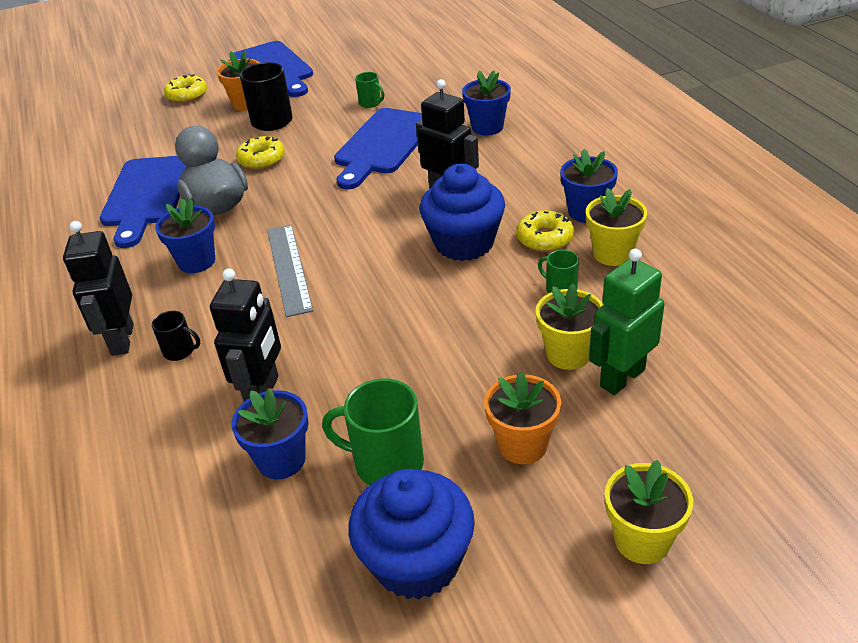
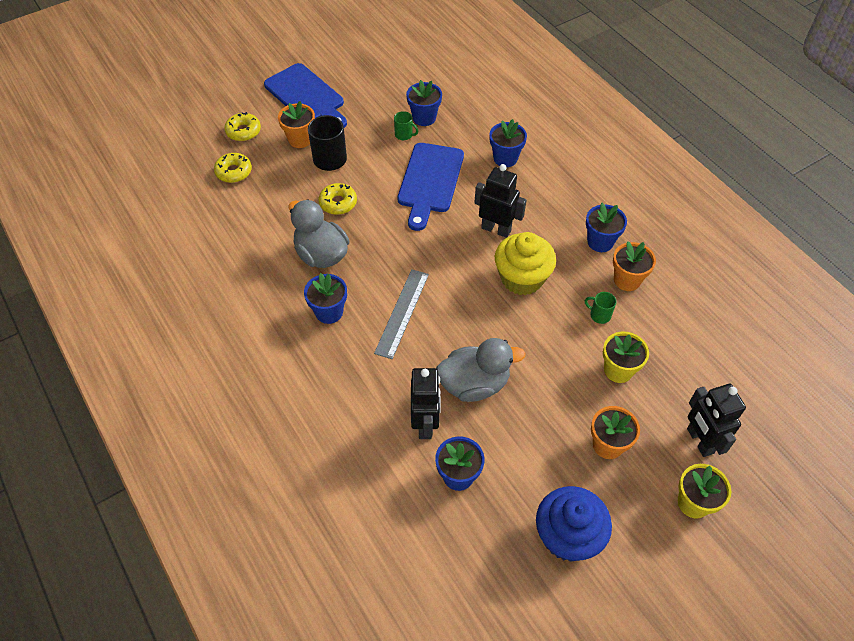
camera: 15 degrees left, 15 degrees up
(122, 340) = (304, 390): black robot -> black robot (699, 441)
(146, 195) = (259, 248): blue cutting board -> none
(180, 351) = (352, 395): black mug -> none
(289, 268) = (402, 313): grey ruler -> grey ruler turned 45 degrees clockwise
(351, 353) = (474, 384): none -> grey duck
(386, 463) = (527, 469): green mug -> none
(401, 89) = (424, 118): none -> blue flower pot
(464, 243) = (522, 278): blue cupcake -> yellow cupcake
(545, 238) = (577, 269): yellow donut -> yellow donut (234, 172)
(612, 254) = (627, 280): yellow flower pot -> orange flower pot
(622, 377) = (656, 385): green robot -> none

